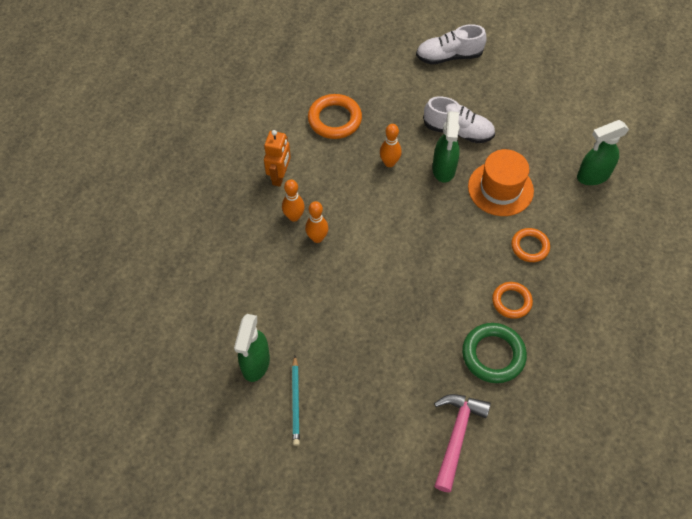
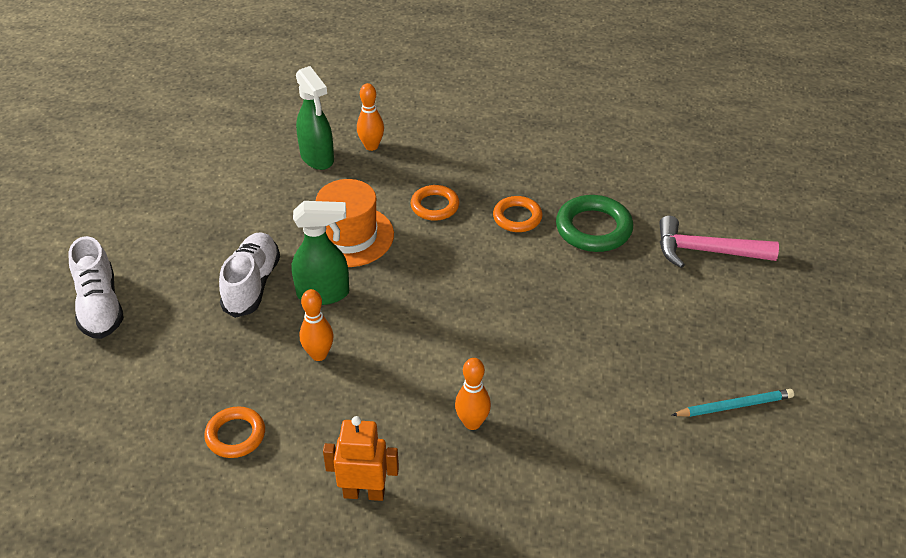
camera: 100 degrees left, 15 degrees down
(255, 364) = (701, 462): green spray bottle -> none
(294, 217) = (440, 459): orange bowling pin -> orange bowling pin (371, 146)
(334, 119) = (235, 435): orange ring -> orange ring, size x0.65

